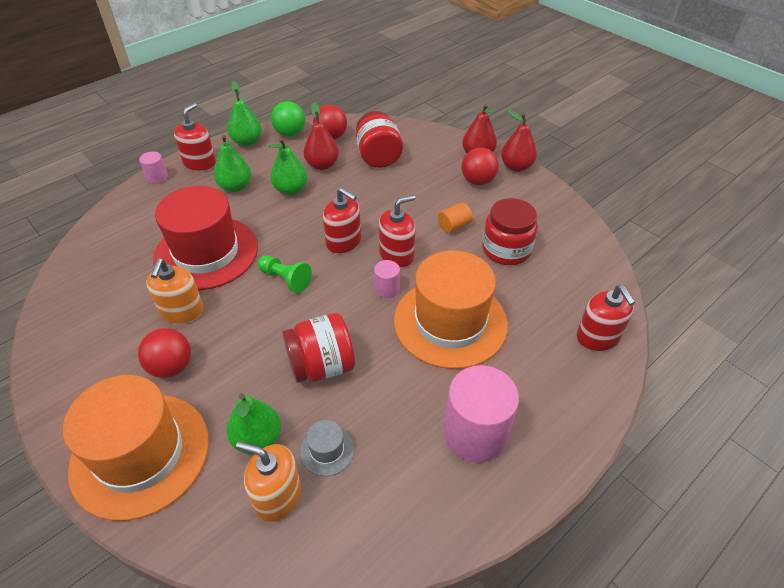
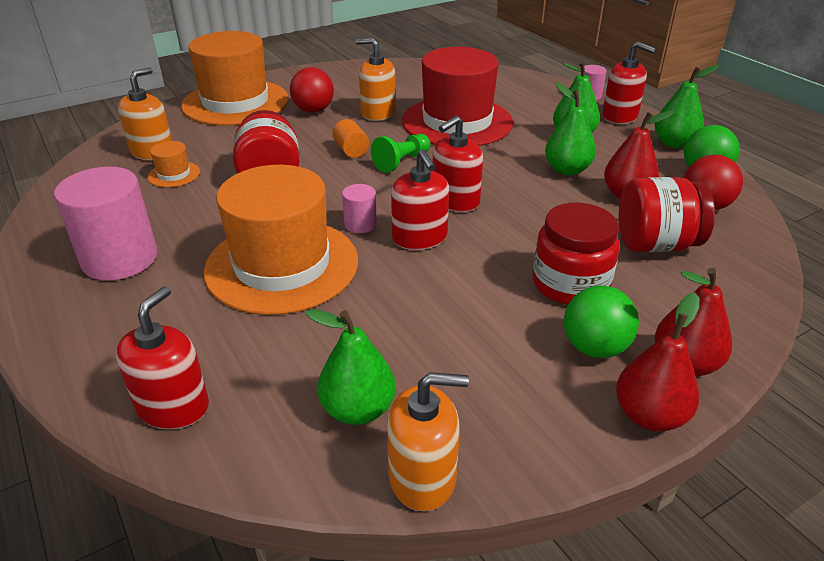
camera: 100 degrees right, 10 degrees down
(257, 439) = (212, 144): green pear -> green pear (358, 409)
(327, 450) = (174, 174): grey hat -> orange hat
(454, 226) = (471, 298): orange cylinder -> orange cylinder (351, 150)
(478, 181) = (594, 347): red ball -> green ball
(506, 250) = (401, 346): red jar -> red jar (570, 284)
(587, 231) = (422, 477): none -> orange soap dispenser
(597, 337) = (173, 406): red soap dispenser -> red soap dispenser turned 120 degrees clockwise

